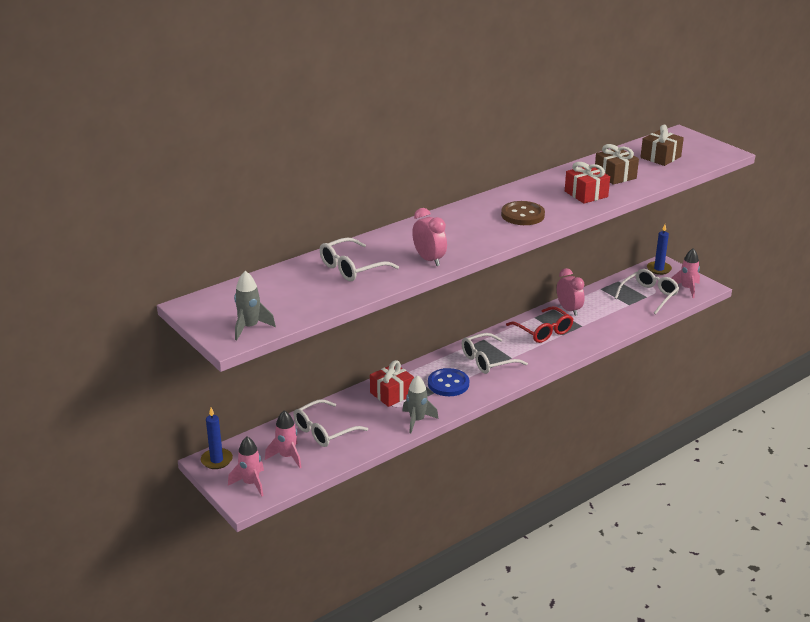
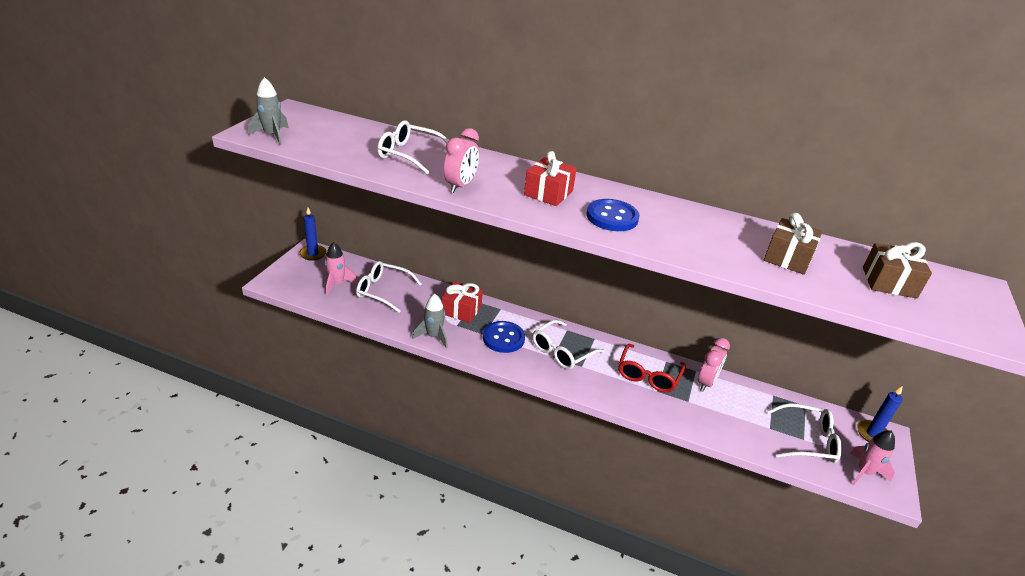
camera: 55 degrees right, 5 degrees up
(251, 483) = (293, 278): pink rocket -> none
(487, 360) = (562, 351): white glasses -> white glasses turned 75 degrees counterclockwise
(522, 215) = (612, 217): brown button -> blue button
(586, 194) = (713, 247): red gift -> red gift (548, 193)

